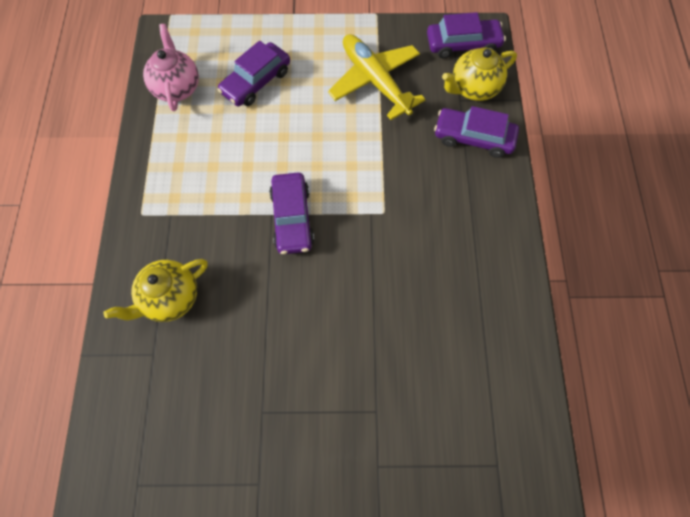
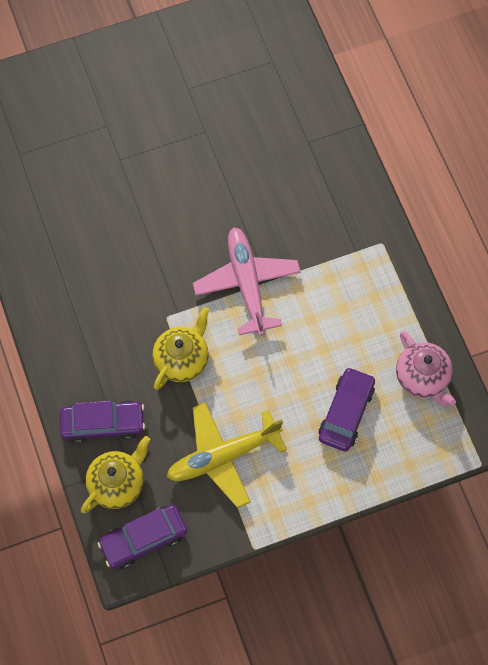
camera: 160 degrees right, 0 degrees up
(170, 298) = (318, 185): yellow teapot -> yellow teapot (182, 360)
(292, 218) = (247, 284): purple car -> pink plane
(375, 81) = (223, 456): yellow plane -> yellow plane turned 120 degrees clockwise

